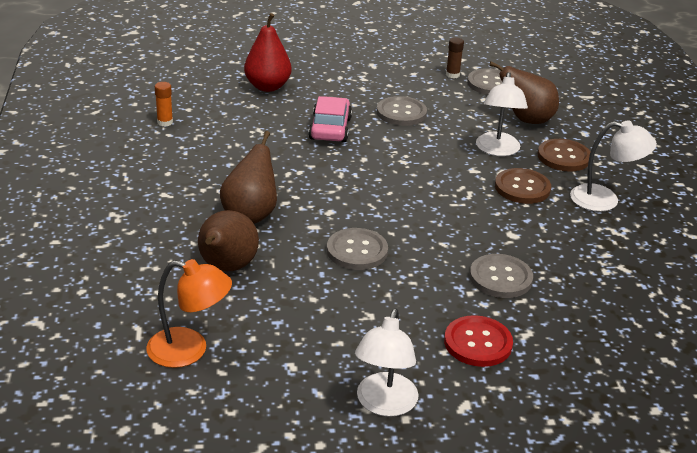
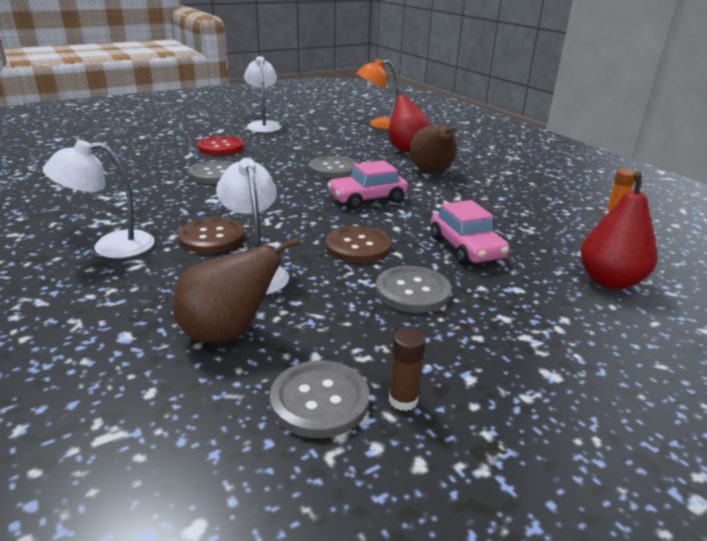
camera: 155 degrees right, 5 degrees down
(226, 267) = (406, 149): brown pear -> red pear
(359, 195) = (367, 199): none -> pink car
(564, 157) = (162, 285): brown button -> brown button (358, 246)

